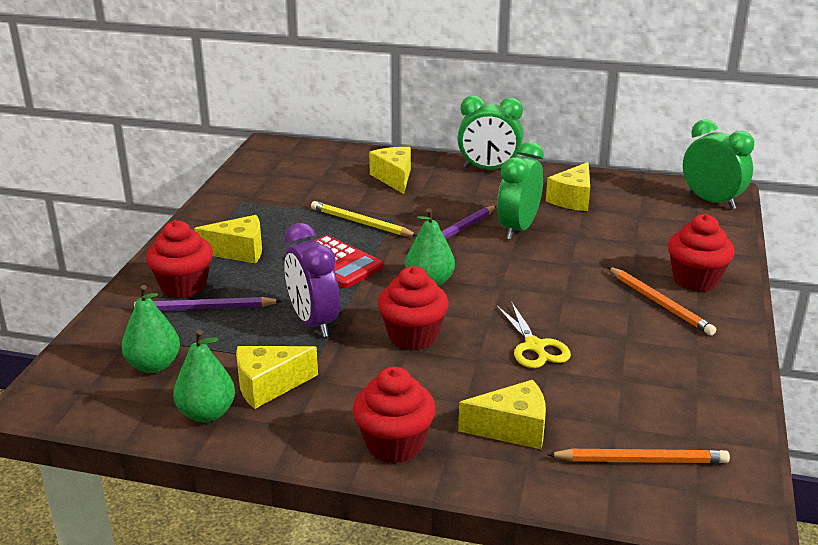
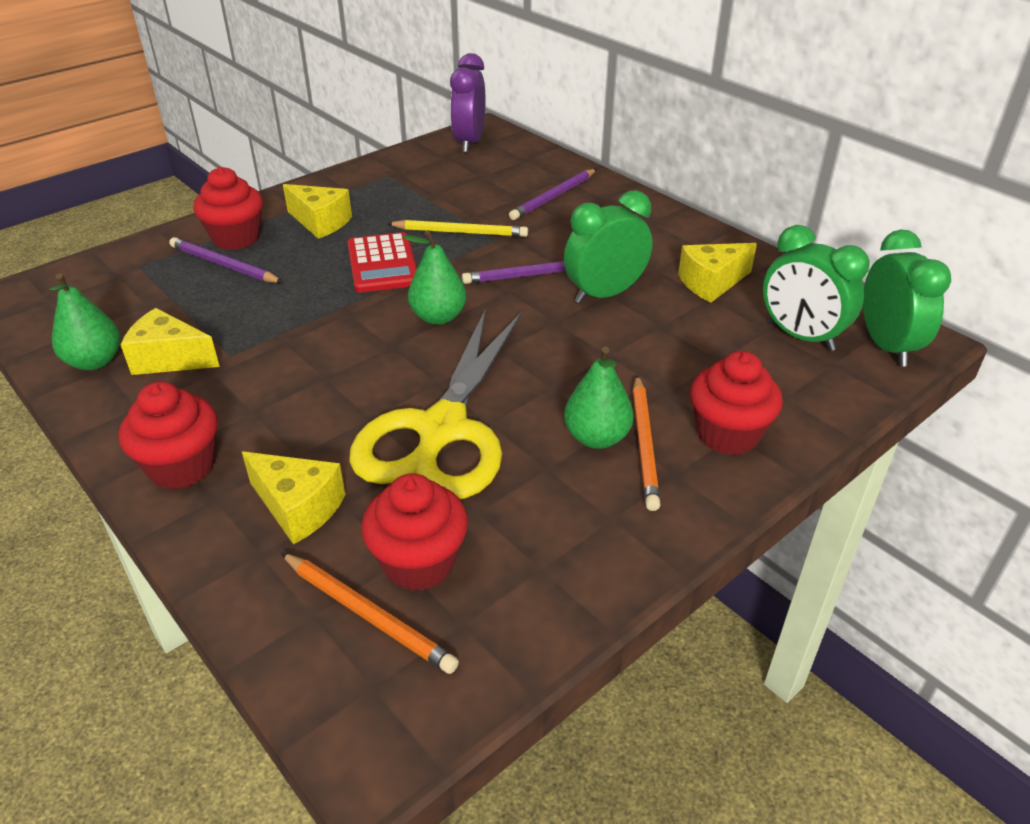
camera: 35 degrees right, 10 degrees up
(154, 365) = (120, 300): green pear -> green pear (596, 437)
(313, 322) = (285, 314): purple clock -> purple clock (469, 142)
(361, 223) = (460, 232): yellow pencil -> yellow pencil turned 120 degrees clockwise
(394, 178) = (553, 197): yellow cheese -> purple pencil
(413, 336) = (346, 366): red cupcake -> red cupcake (419, 562)
(488, 169) = (663, 218): green clock -> green clock (800, 336)
(535, 346) = (442, 430): yellow scissors -> yellow scissors, size x2.12

